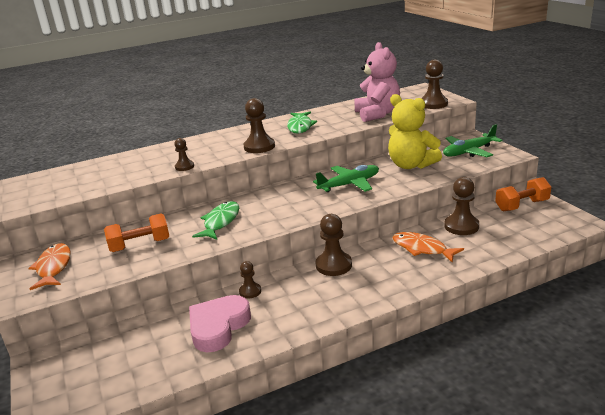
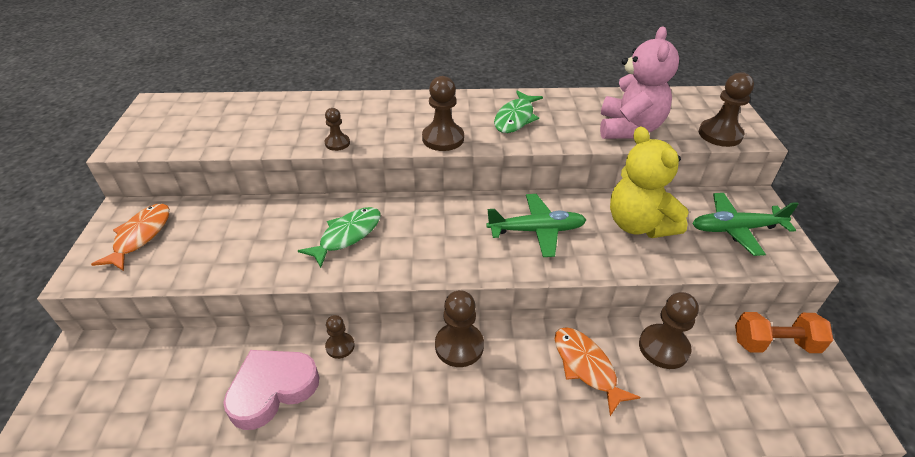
camera: 20 degrees right, 15 degrees up
(140, 245) = (242, 238): orange dumbbell -> none

